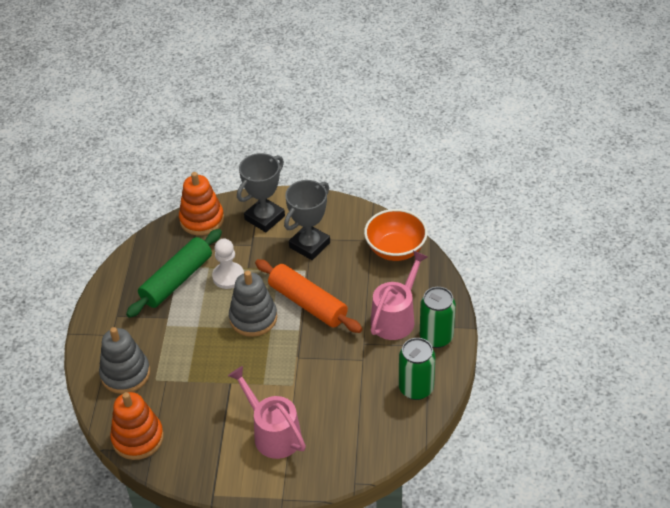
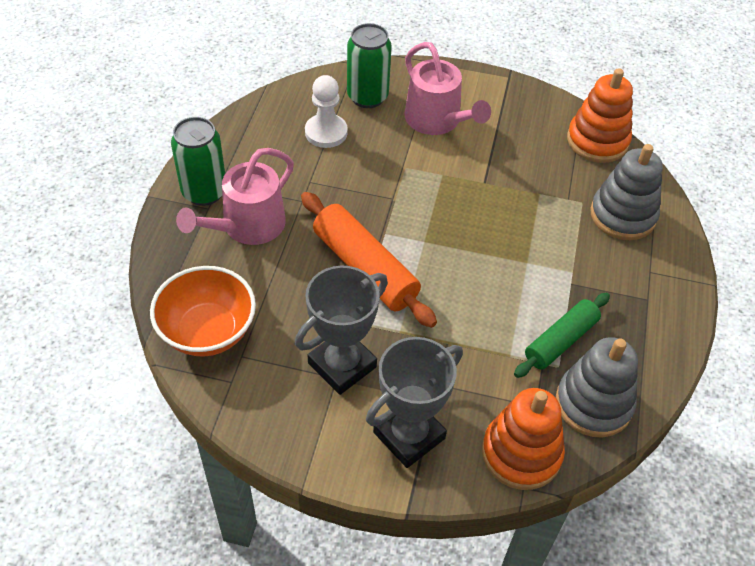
camera: 175 degrees left, 5 degrees up
(177, 280) = (560, 341): green rolling pin -> green rolling pin, size x0.66
(228, 276) = (479, 332): white pawn -> white pawn (326, 132)
(253, 318) = (446, 260): grey stacking toy -> grey stacking toy (593, 403)
(416, 388) = (255, 138): green can -> green can (367, 97)

